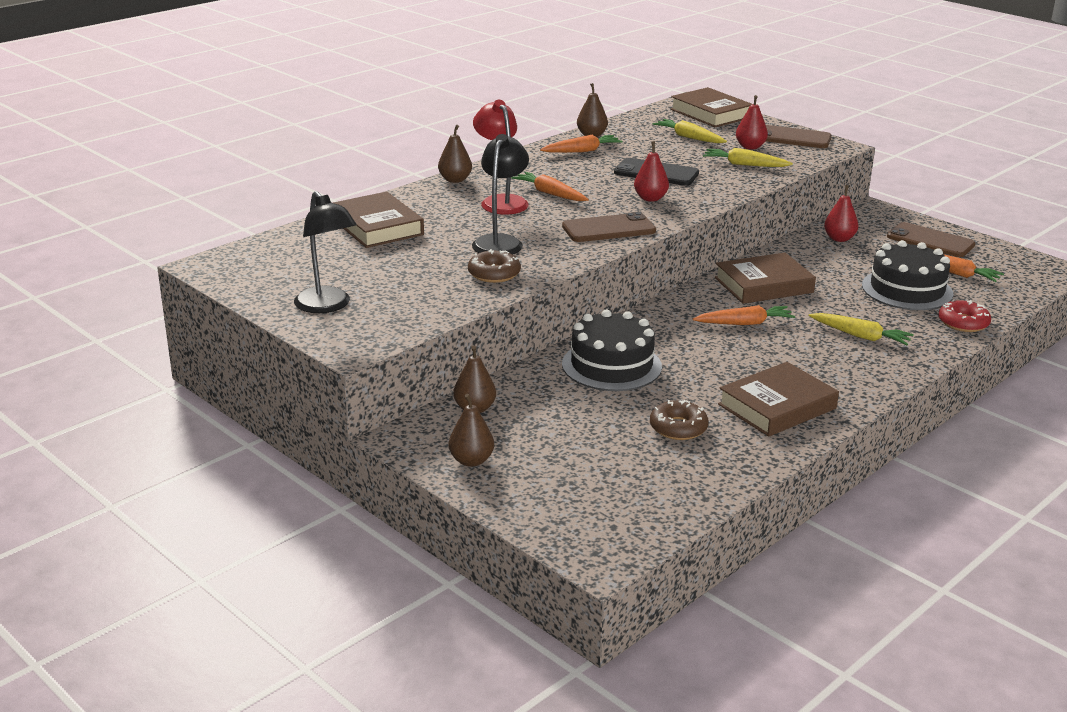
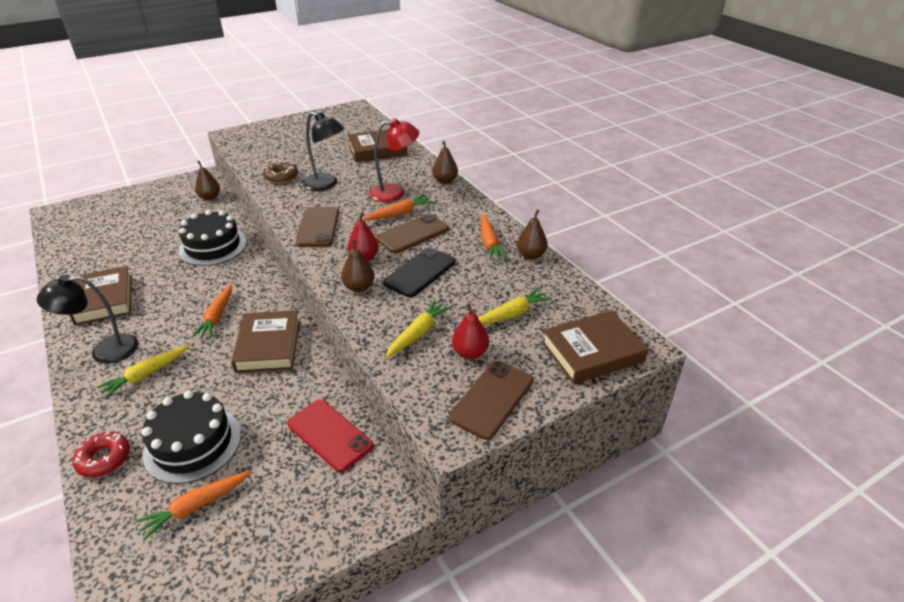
camera: 105 degrees right, 10 degrees up
(327, 306) = (282, 131): black lamp -> black lamp (105, 351)
(471, 460) = (165, 191): brown pear -> brown pear (359, 287)
(678, 428) = (125, 256): brown donut -> none
(839, 239) = (330, 435): red pear -> red phone
(930, 241) = (282, 523): brown phone -> brown phone (413, 234)

